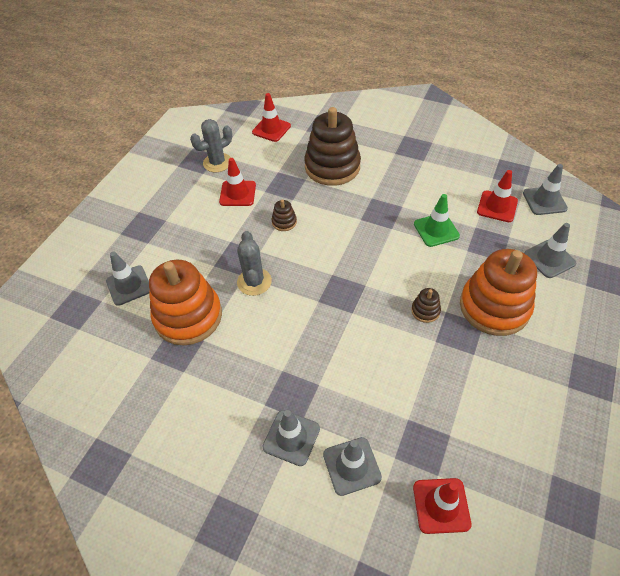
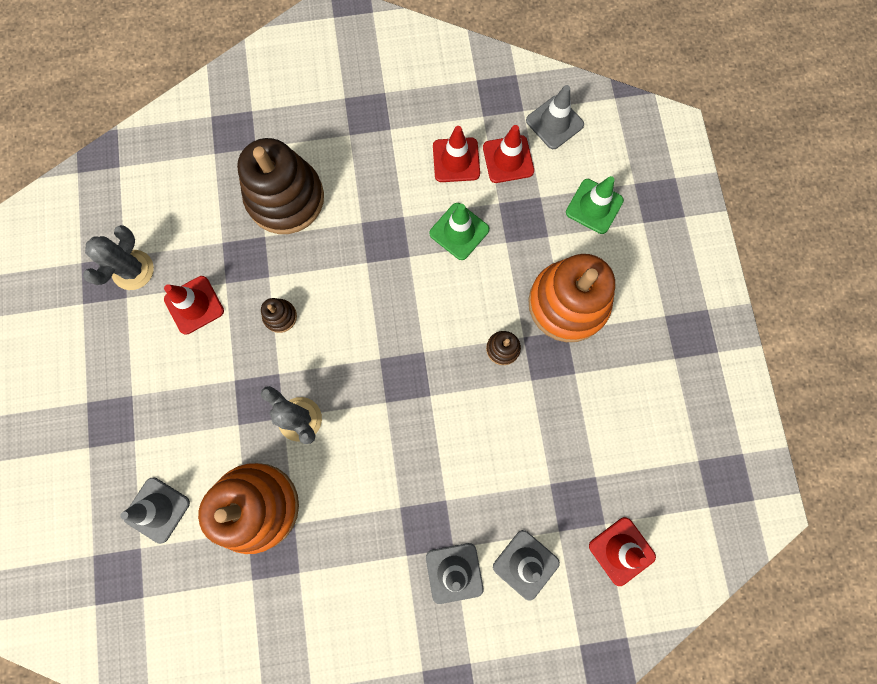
camera: 35 degrees left, 25 degrees up
(271, 129) = (166, 174): red traffic cone -> red traffic cone (456, 160)
(549, 259) = (594, 206): grey traffic cone -> green traffic cone

